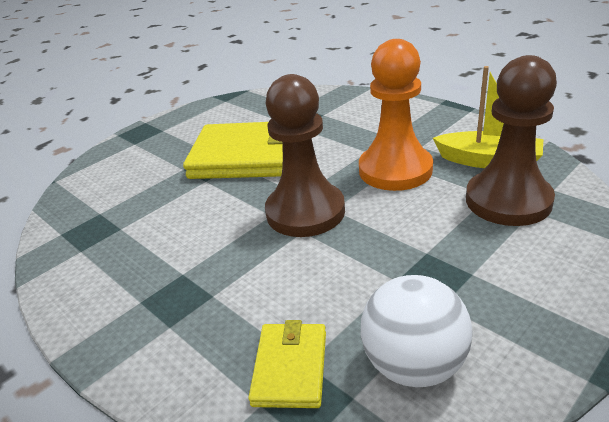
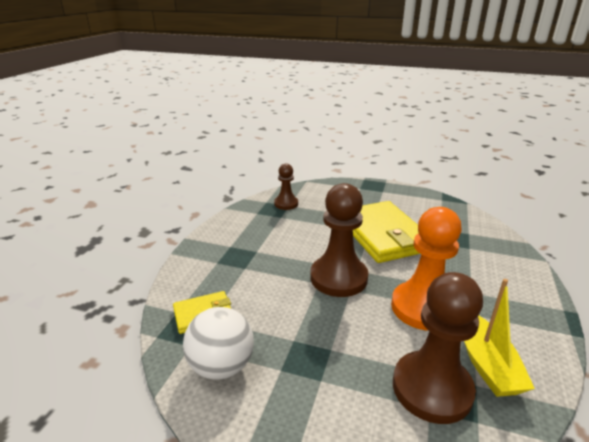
camera: 60 degrees right, 5 degrees down
(92, 215) = (286, 204): none -> brown pawn

